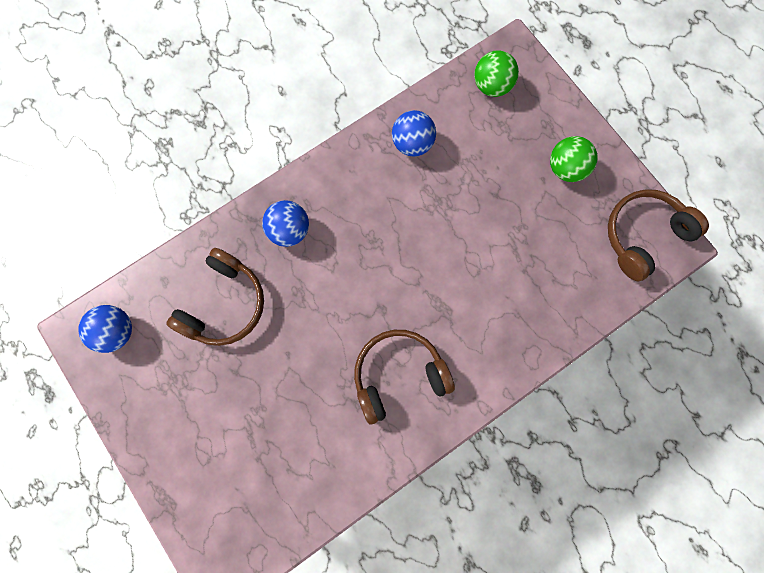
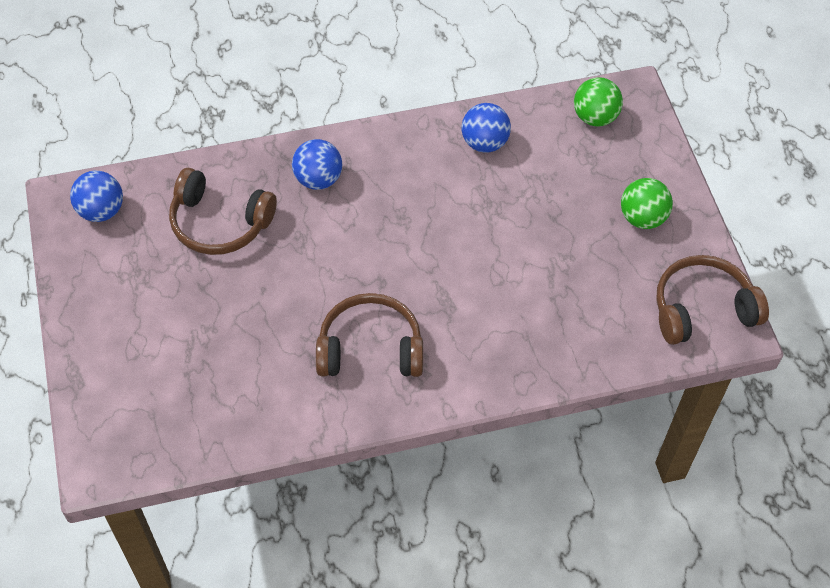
camera: 20 degrees right, 20 degrees down
(224, 304) = (220, 222): brown headphones -> brown headphones turned 60 degrees clockwise

